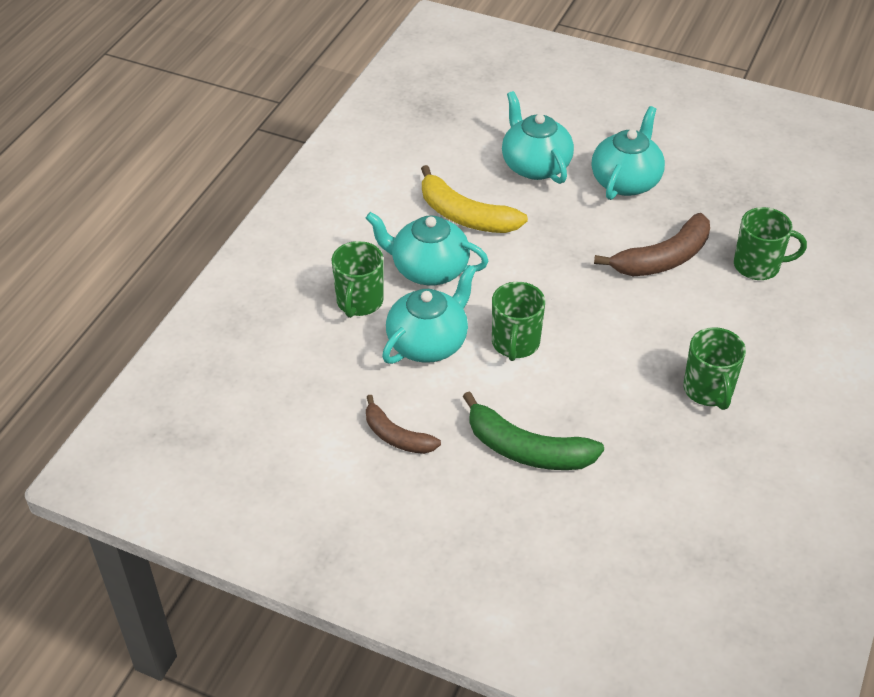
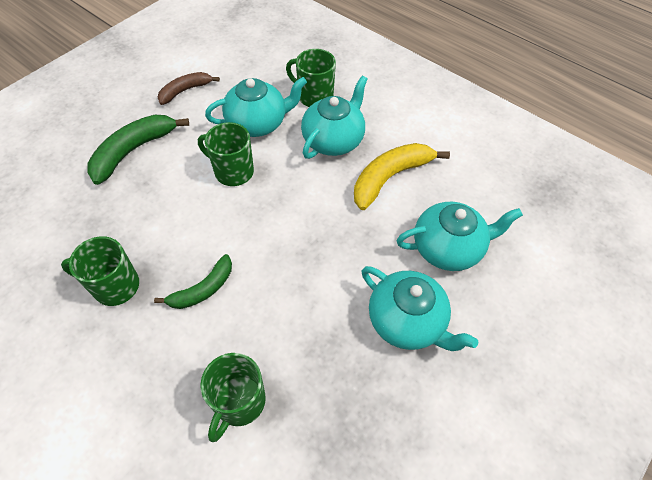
camera: 105 degrees right, 10 degrees up
(428, 343) = (258, 123): turquoise teapot -> turquoise teapot turned 75 degrees counterclockwise
(663, 259) = (284, 312): brown banana -> none
(673, 321) = (203, 289): none -> green banana

